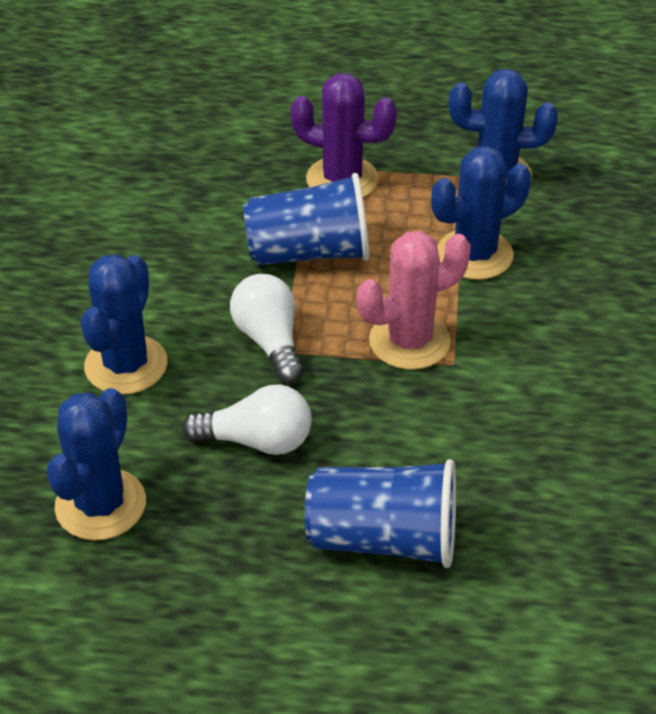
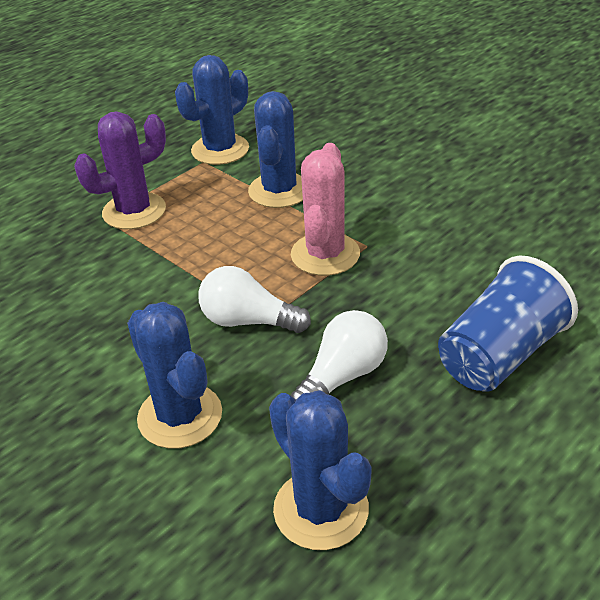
camera: 50 degrees left, 5 degrees down
(309, 252) = (184, 259): blue cup -> none

